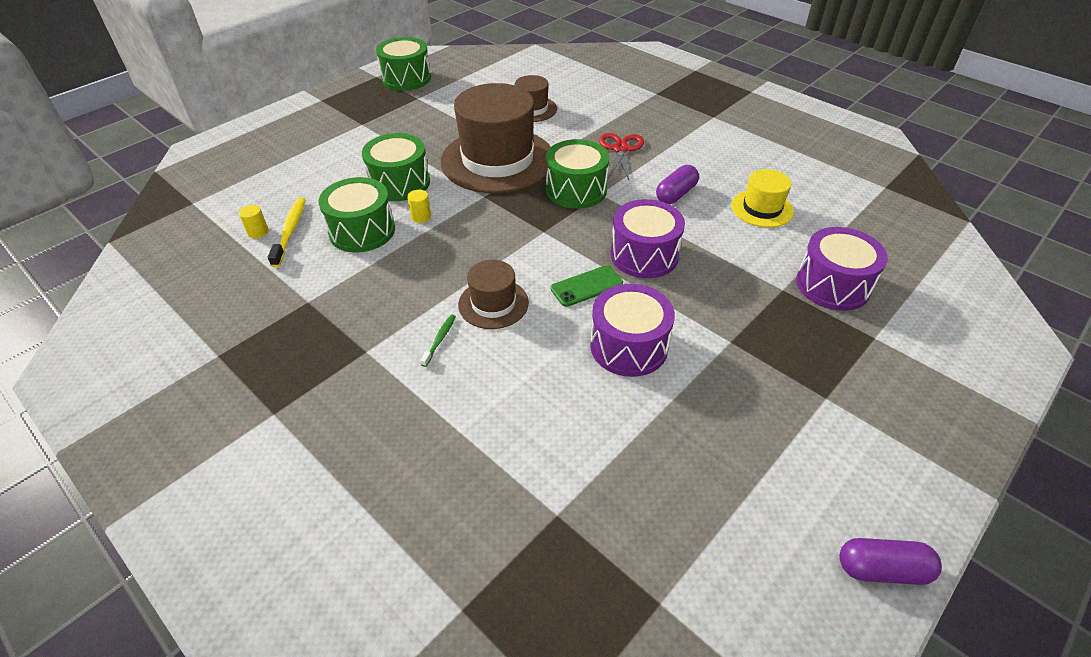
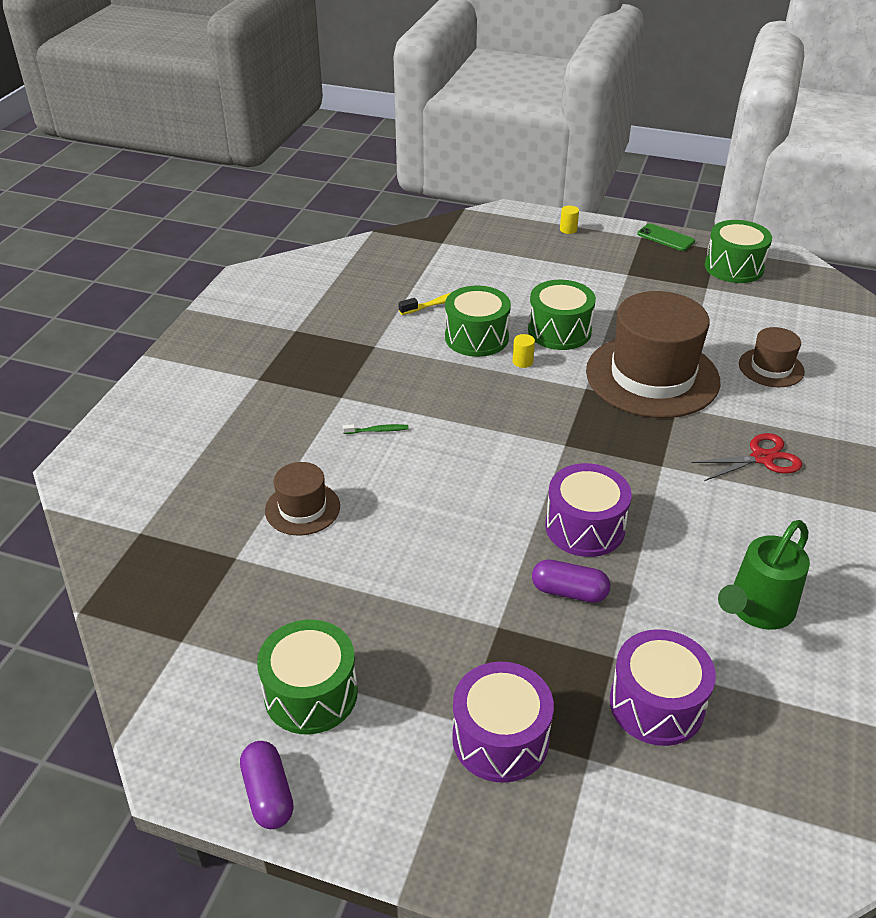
camera: 65 degrees right, 5 degrees down
(258, 232) = (433, 287): yellow cylinder -> yellow cylinder (568, 230)
(493, 303) = (440, 446): brown hat -> brown hat (302, 508)
(576, 190) = (652, 446): green drum -> green drum (311, 693)
(586, 286) = (506, 498): green phone -> green phone (665, 238)
(629, 346) = (443, 551): purple drum -> purple drum (500, 738)
(676, 194) = (715, 526): purple capsule -> purple capsule (569, 592)
(762, 208) = (756, 610): yellow hat -> green watering can

